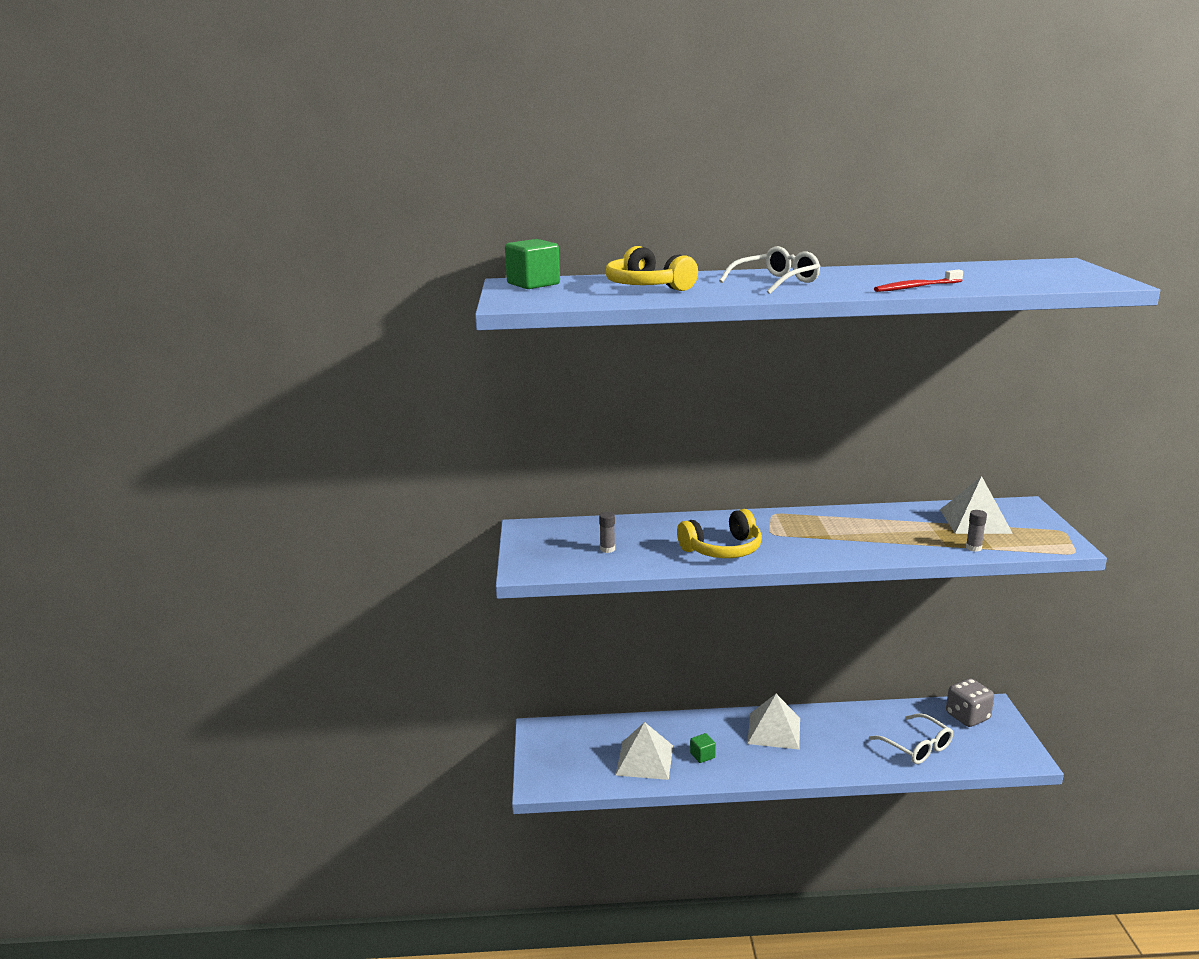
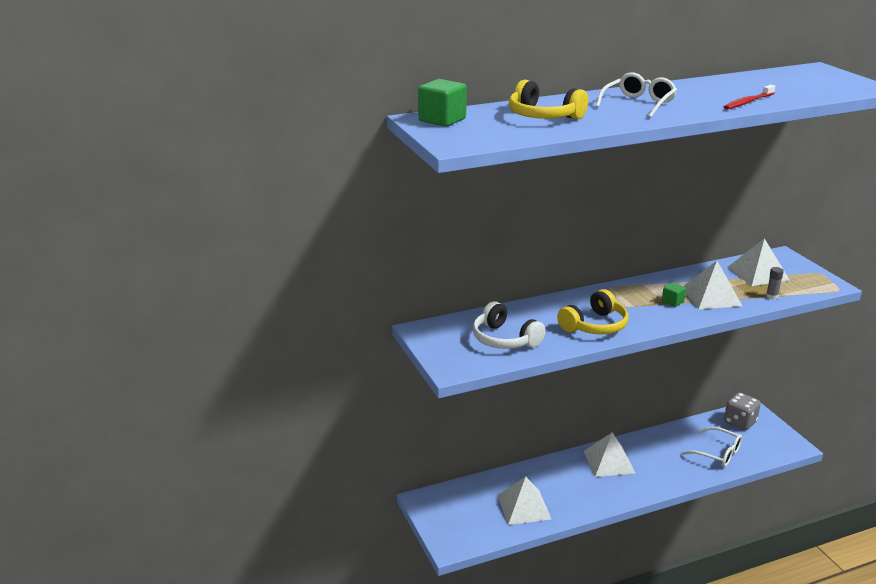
camera: 20 degrees left, 5 degrees up
(607, 549) = (504, 339): grey glue stick -> white headphones
(702, 755) = (566, 494): green cube -> green cube (672, 302)
(892, 538) = (711, 296): none -> white pyramid

